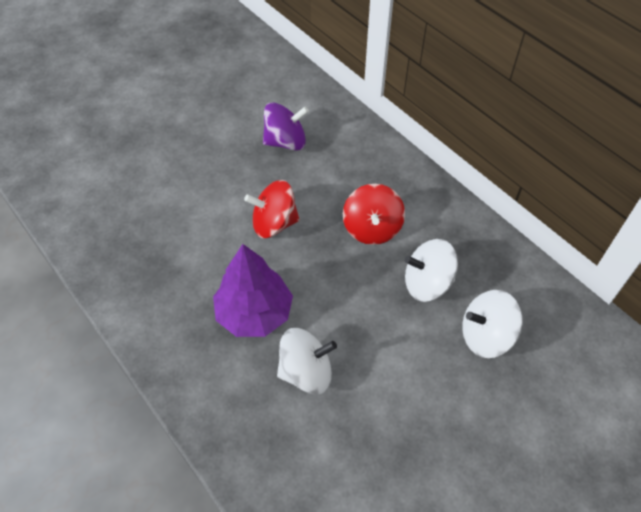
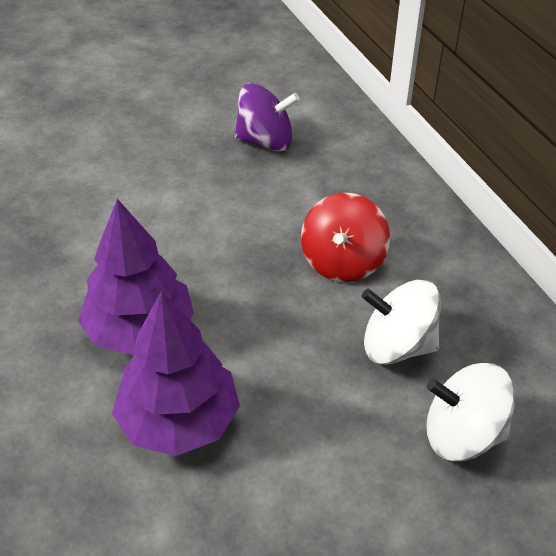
camera: 15 degrees right, 10 degrees down
(274, 223) = (211, 230): red spinning top -> none
(306, 372) = (179, 421): white spinning top -> purple tree

